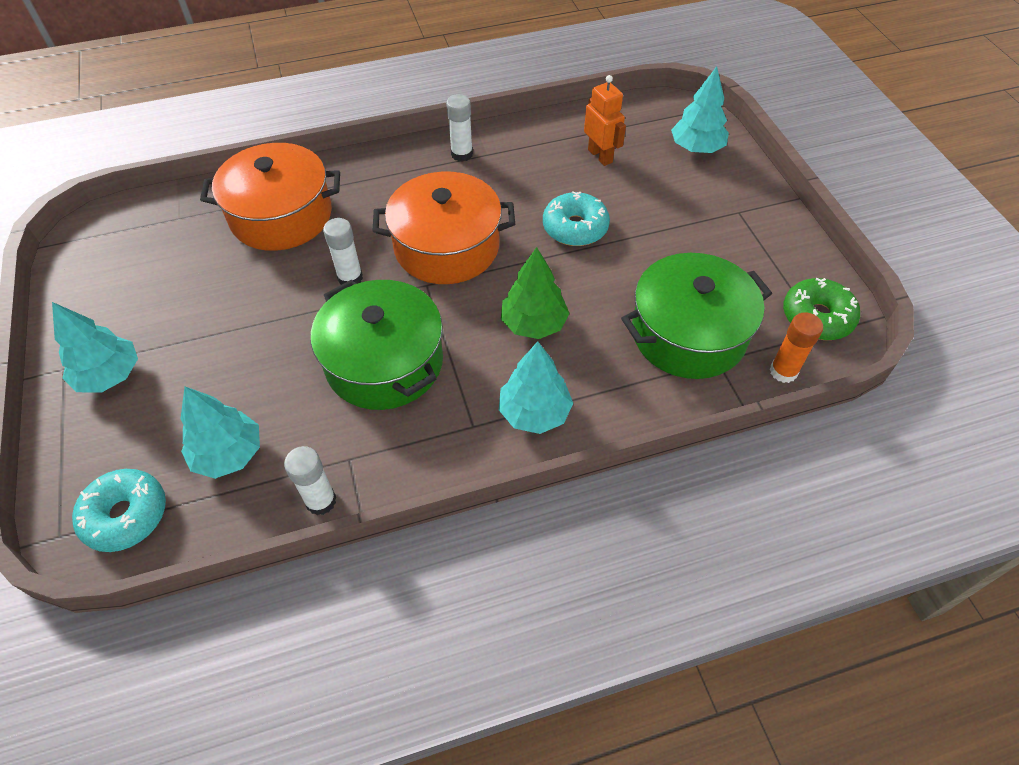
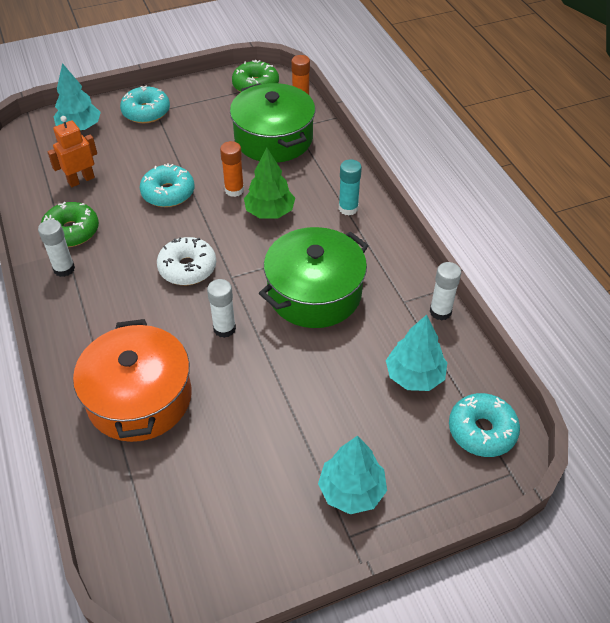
camera: 95 degrees left, 5 degrees down
(447, 247) = (187, 268): orange pot -> white donut
(516, 155) = (71, 231): none -> green donut
(534, 412) = (348, 208): turquoise tree -> turquoise glue stick
(578, 289) = (234, 190): none -> orange glue stick
(735, 203) = (146, 112): none -> turquoise donut

